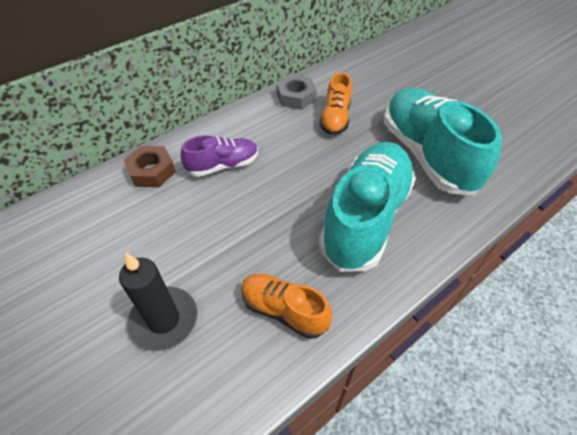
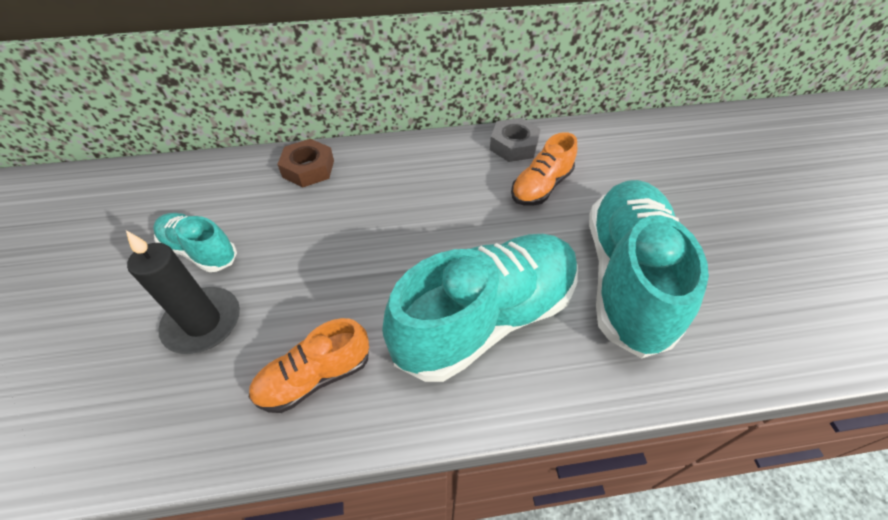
camera: 30 degrees right, 0 degrees up
(112, 271) = (200, 251): none -> turquoise shoe
(223, 165) = (378, 191): purple shoe -> none
(284, 310) = (315, 377): orange shoe -> orange shoe turned 90 degrees counterclockwise

